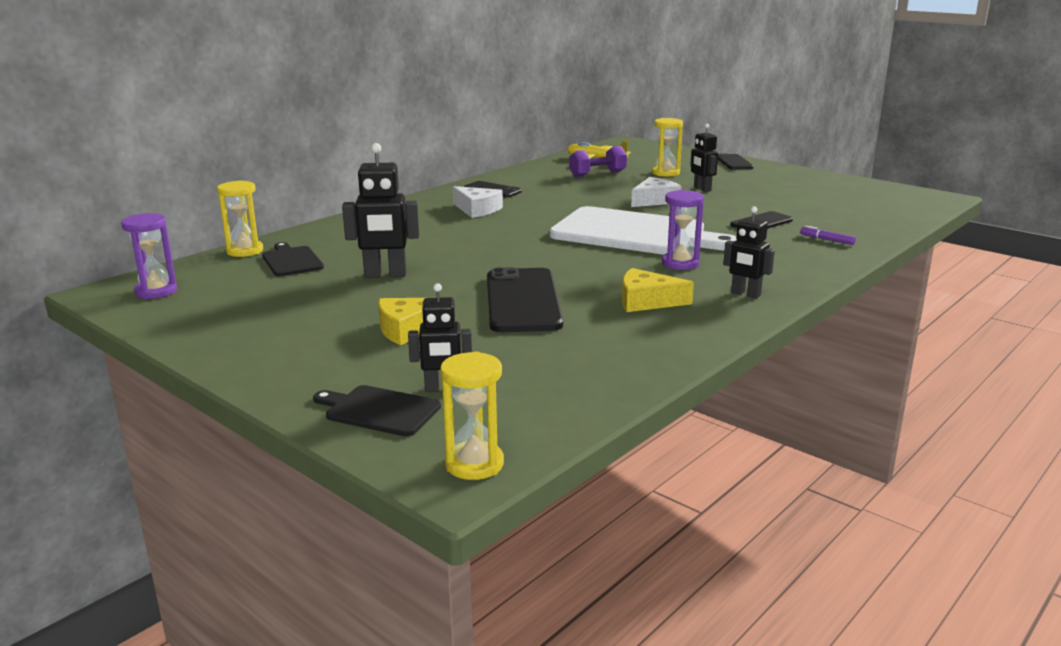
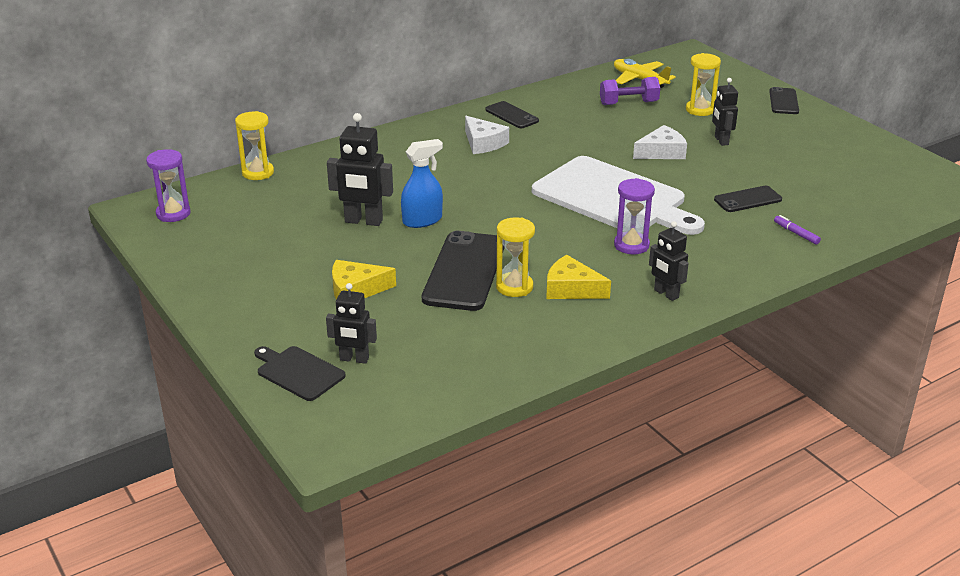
camera: 15 degrees right, 10 degrees up
(291, 261) = (292, 191): black cutting board -> none
(450, 268) = (422, 220): none -> blue spray bottle
(474, 464) = (345, 435): yellow hourglass -> yellow hourglass (514, 287)

